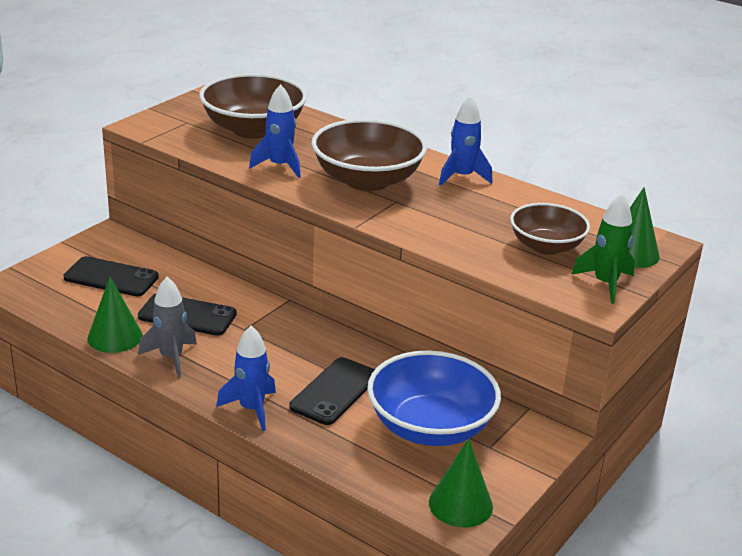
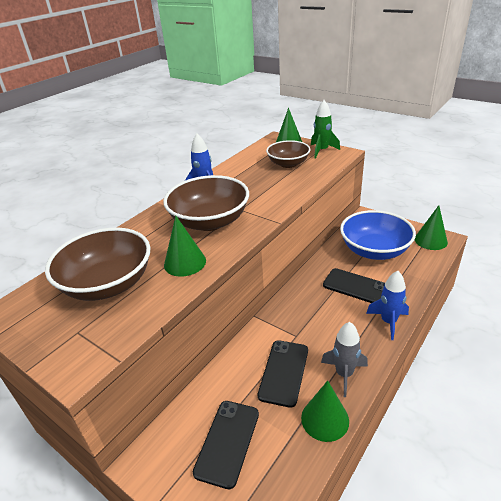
camera: 85 degrees left, 5 degrees up
(280, 166) = (185, 262): blue rocket -> green cone

